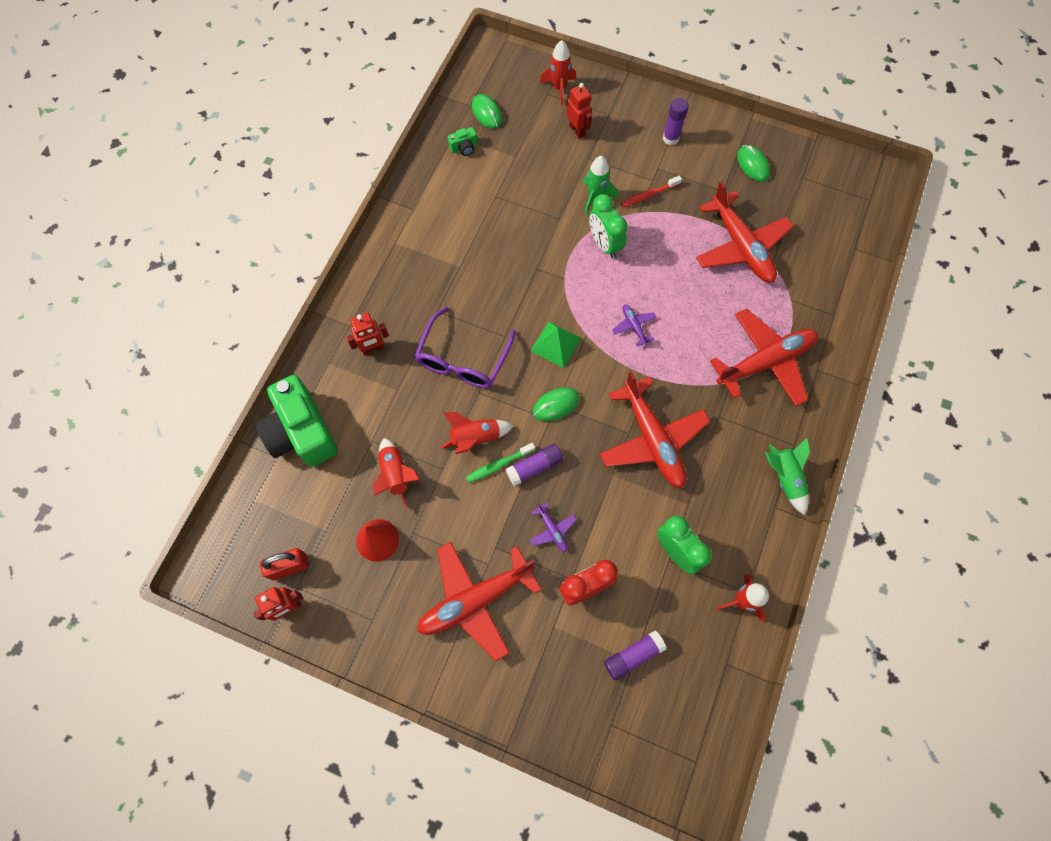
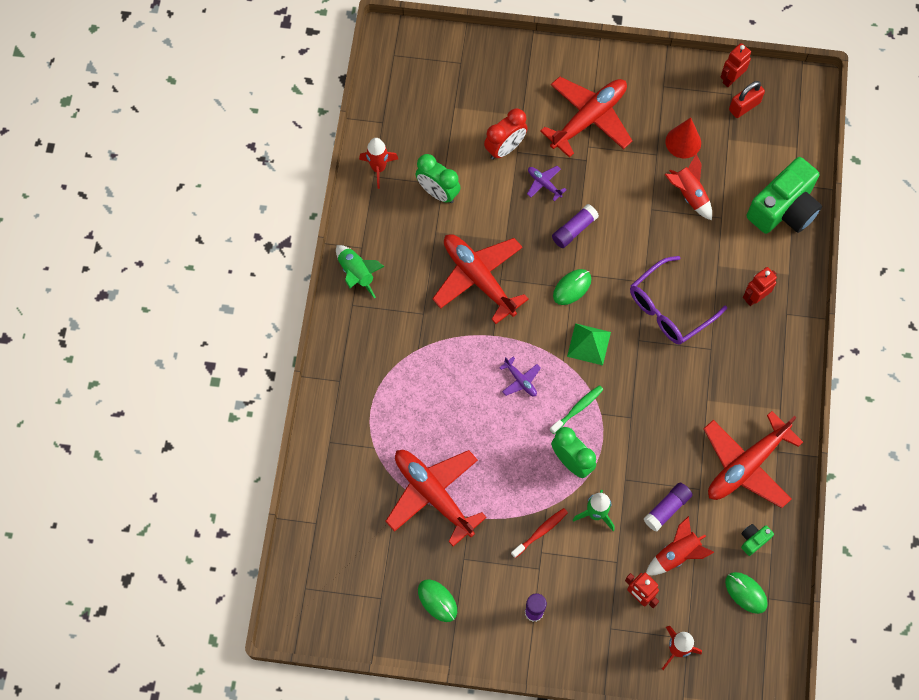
camera: 165 degrees right, 0 degrees up
(302, 432) = (783, 209): green camera -> green camera turned 90 degrees clockwise
(463, 359) = (669, 308): purple glasses -> purple glasses turned 135 degrees counterclockwise
(475, 438) = (633, 241): red rocket -> red rocket (676, 554)
(498, 465) = (605, 224): green toothbrush -> green toothbrush (577, 408)
(633, 656) = (455, 110): purple glue stick -> purple glue stick (667, 508)
(765, 362) = (389, 376): red plane -> red plane (746, 465)

